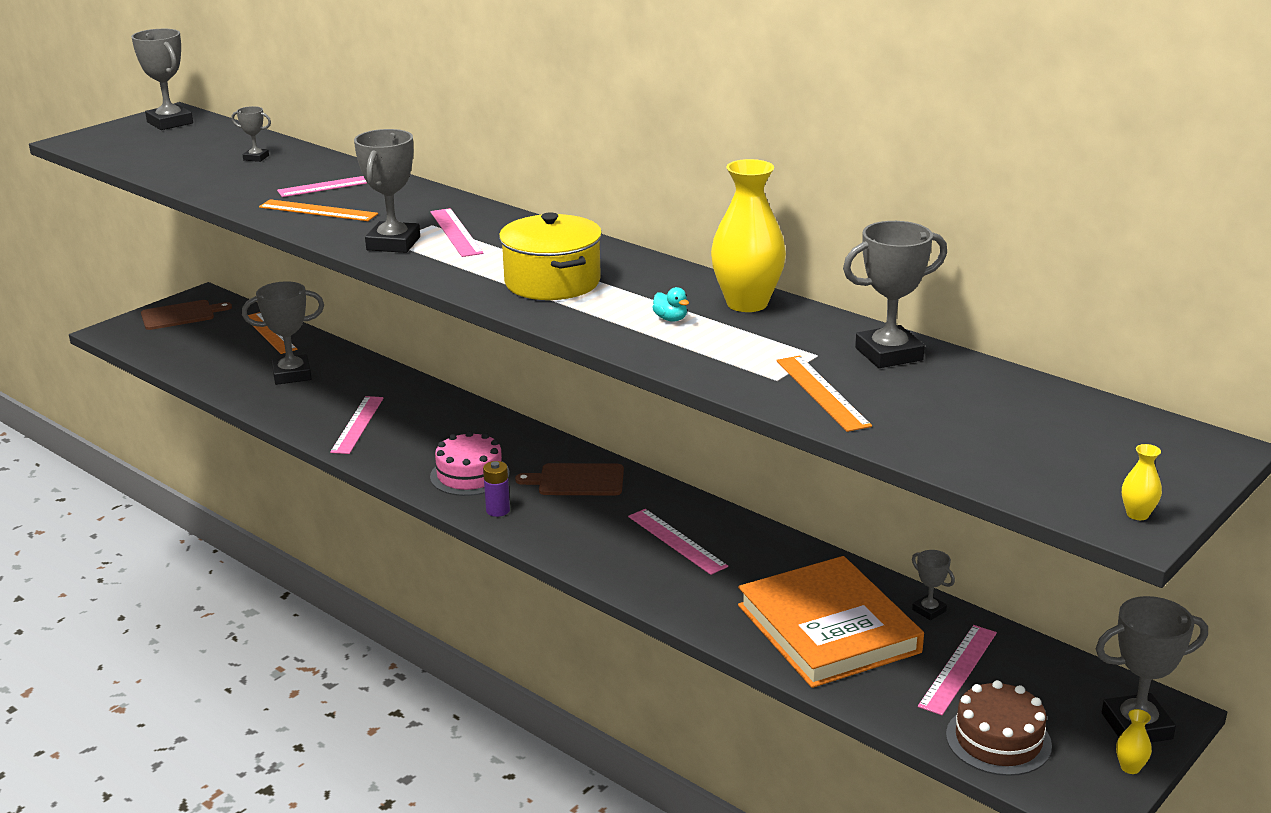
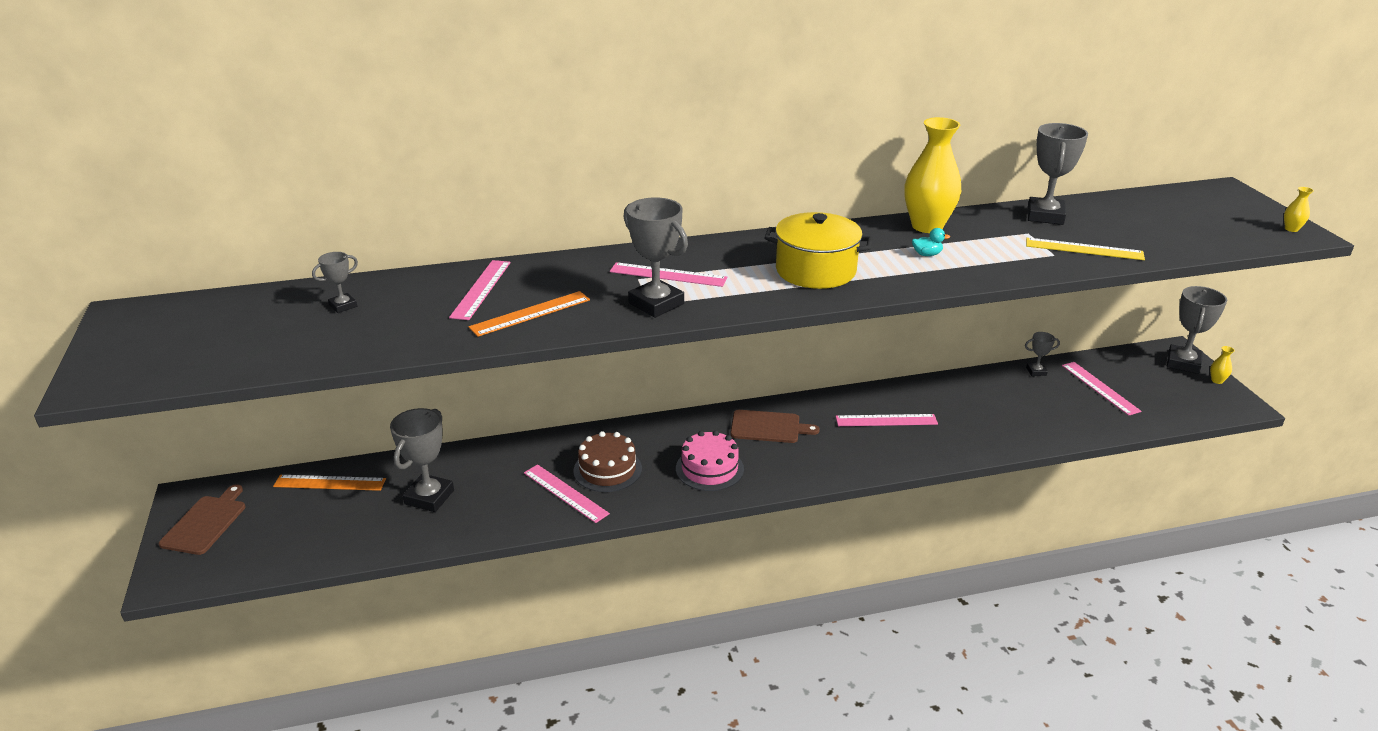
camera: 55 degrees left, 5 degrees up
(170, 123) = (150, 321): grey trophy -> none
(498, 510) = (774, 475): purple battery -> none
(577, 480) = (768, 427): brown cutting board -> brown cutting board turned 120 degrees counterclockwise
(822, 392) = (1084, 249): orange ruler -> yellow ruler
(828, 628) = (1030, 410): orange book -> none
(998, 740) = (1173, 405): brown cake -> brown cake (607, 469)

